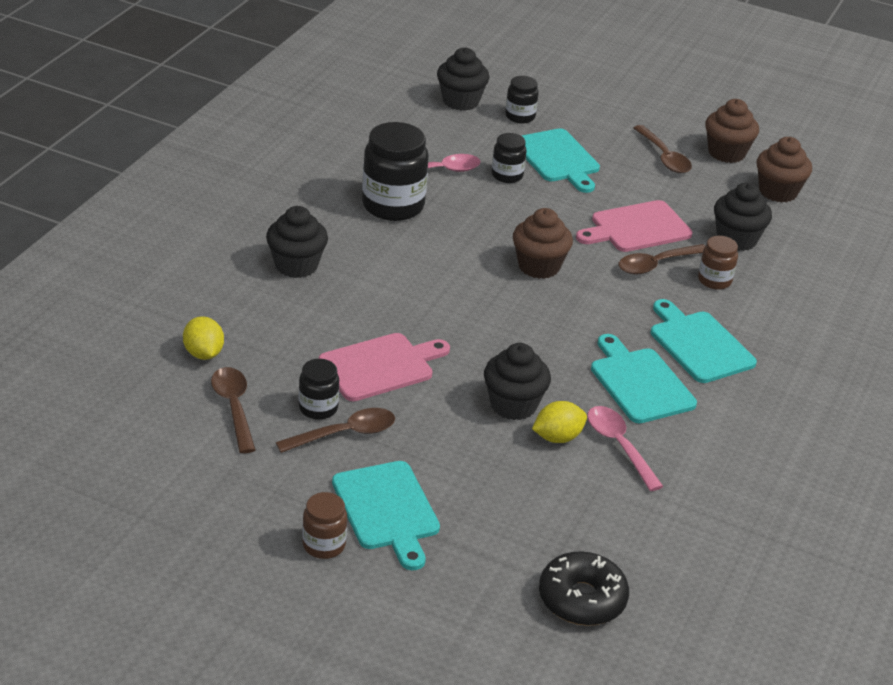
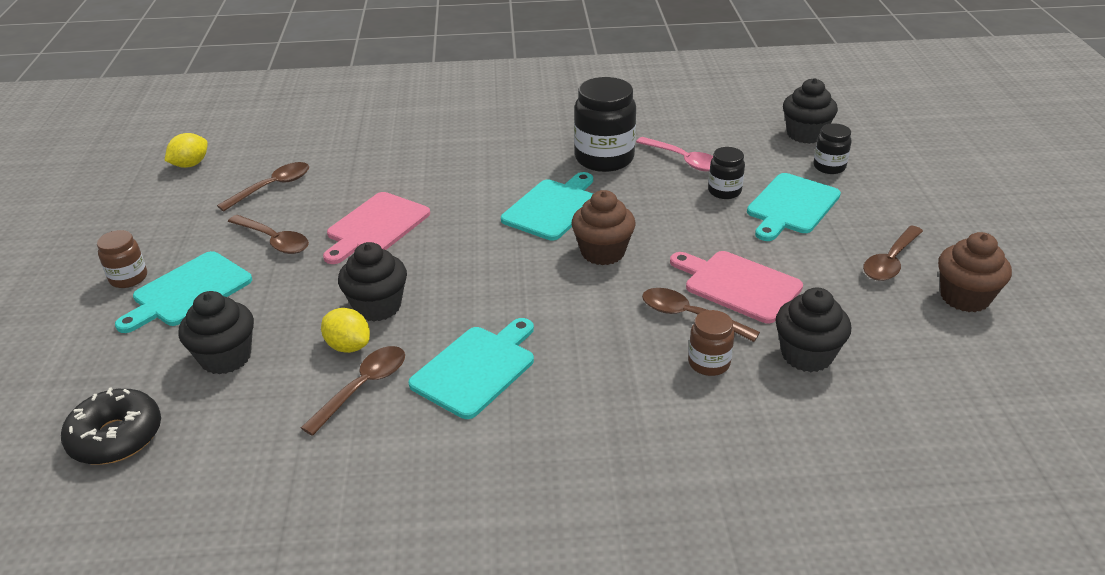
camera: 65 degrees right, 0 degrees up
(203, 354) = (327, 155): yellow lemon -> yellow lemon (190, 164)
(296, 265) = (473, 150): black cupcake -> black cupcake (226, 357)
(318, 408) = (298, 219): black jar -> none
(380, 366) = (376, 226): pink cutting board -> pink cutting board turned 90 degrees clockwise
(619, 446) = (363, 387): pink spoon -> brown spoon
(699, 344) = (580, 388): turquoise cutting board -> turquoise cutting board (553, 208)
(778, 192) = (945, 356): brown cupcake -> none

